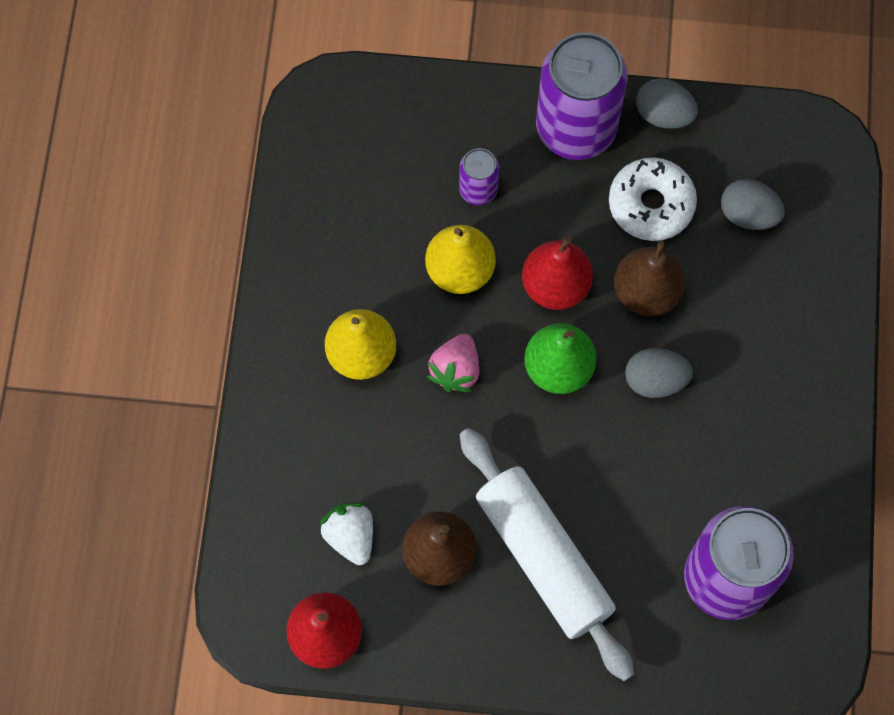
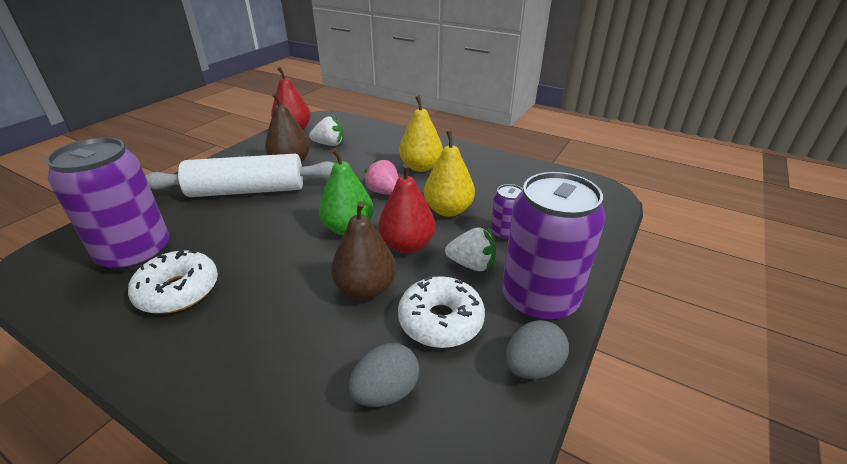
camera: 115 degrees right, 35 degrees down
(554, 206) = (472, 264): none -> white strawberry
(655, 380) = (296, 269): grey egg -> none
(747, 475) = (178, 291): none -> white donut

